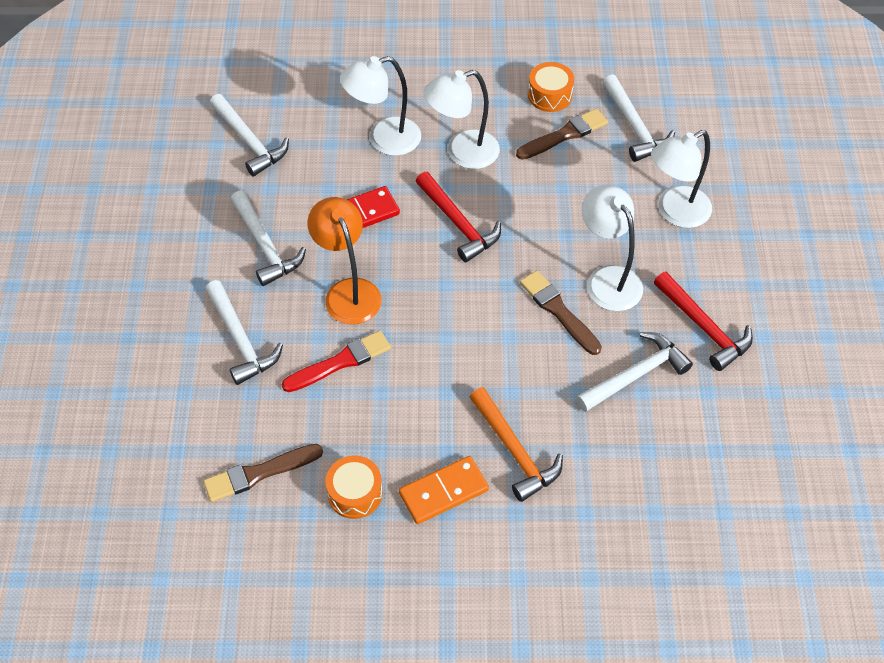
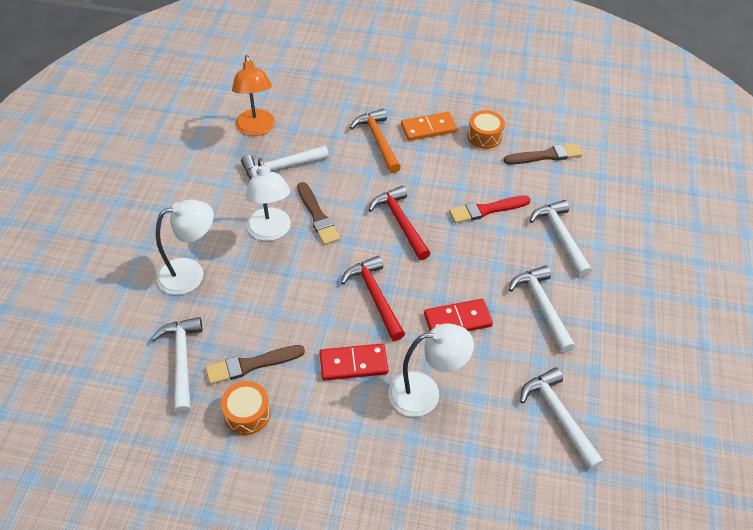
camera: 170 degrees left, 5 degrees down
(348, 291) = (475, 257): orange lamp -> orange lamp (256, 129)
(462, 153) = (353, 363): white lamp -> red domino
(703, 327) = (217, 188): red hammer -> red hammer (400, 222)

